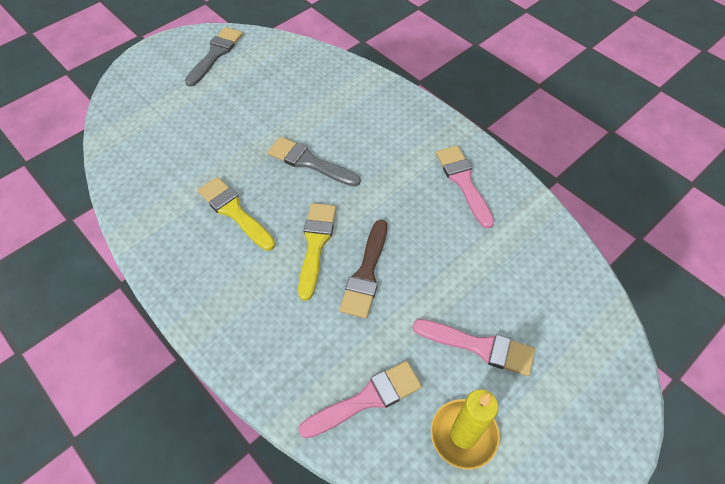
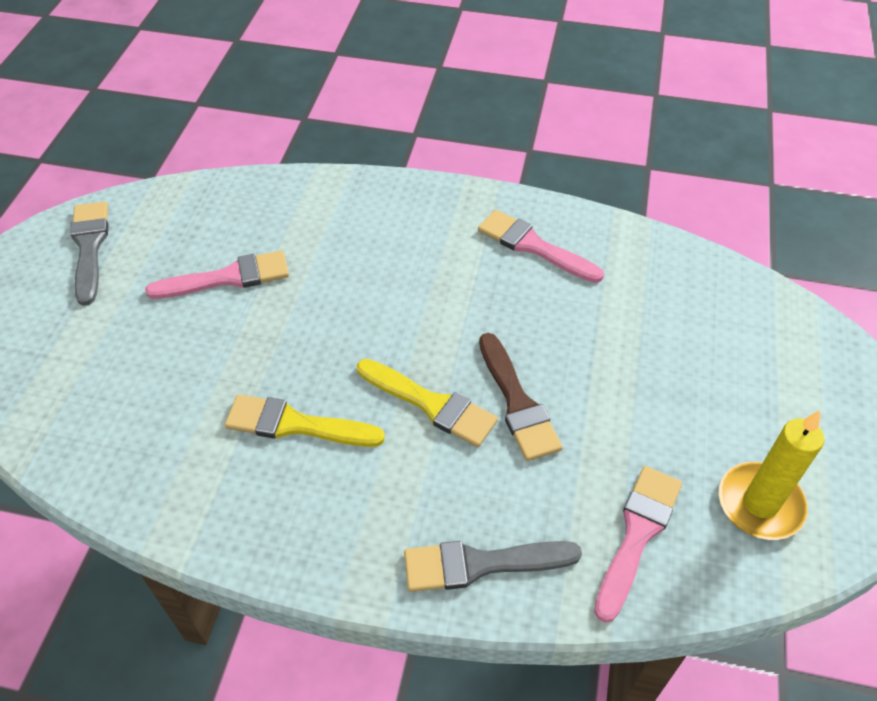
camera: 35 degrees left, 5 degrees down
(309, 162) = (339, 316): grey brush -> grey brush (481, 564)
(315, 244) = (431, 404): yellow brush -> yellow brush turned 150 degrees clockwise
(479, 346) = (698, 406): pink brush -> pink brush (228, 278)

